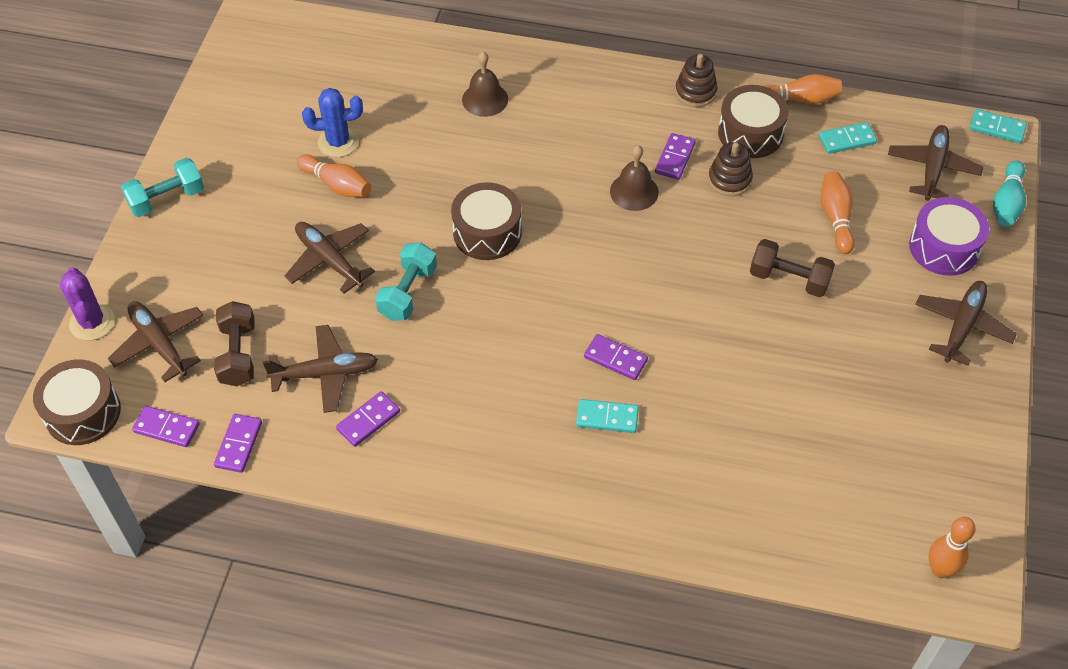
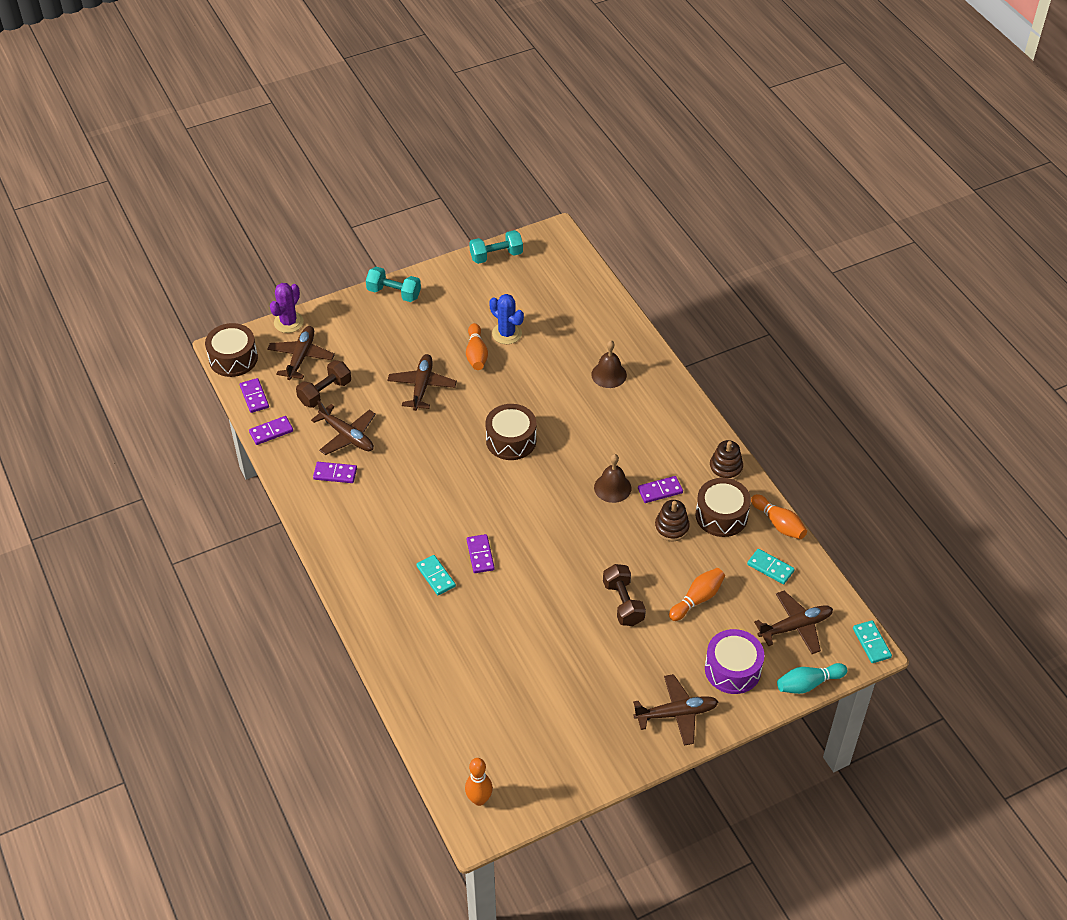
camera: 50 degrees right, 5 degrees down
(408, 292) = (434, 434): turquoise dumbbell -> turquoise dumbbell (496, 256)

